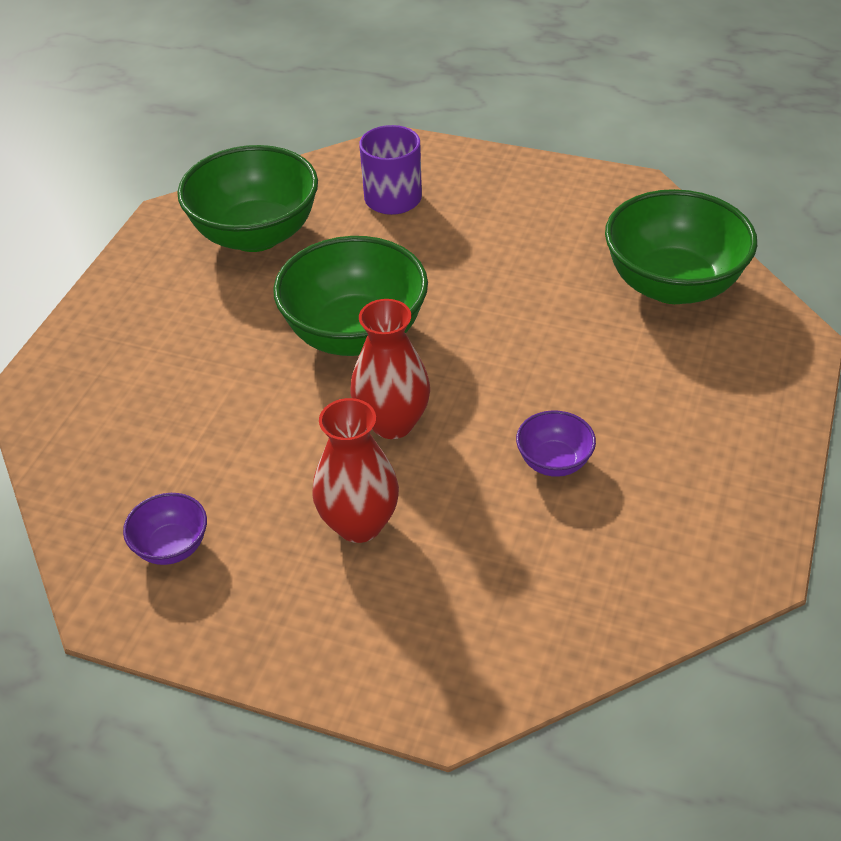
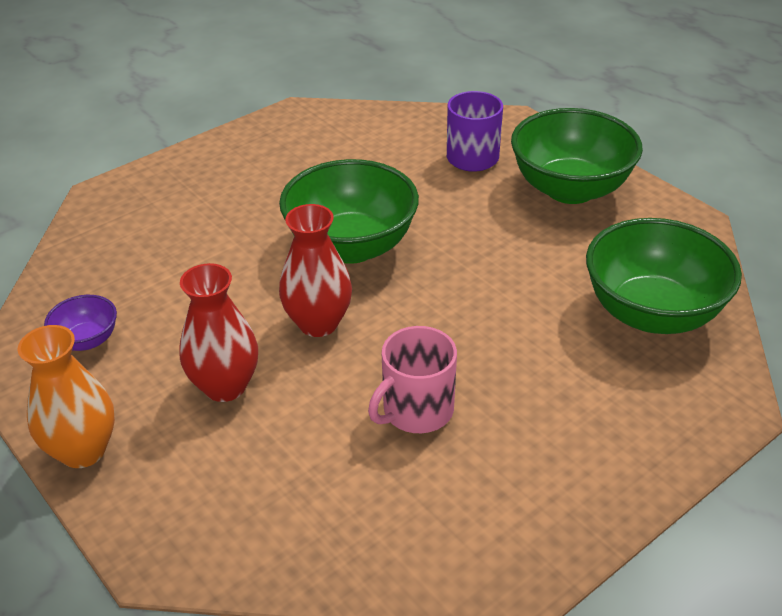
camera: 30 degrees right, 5 degrees down
(256, 235) = (345, 147): green bowl -> green bowl (570, 189)
(277, 654) = (83, 450): none -> orange vase
(554, 462) = (416, 410): purple bowl -> pink mug

